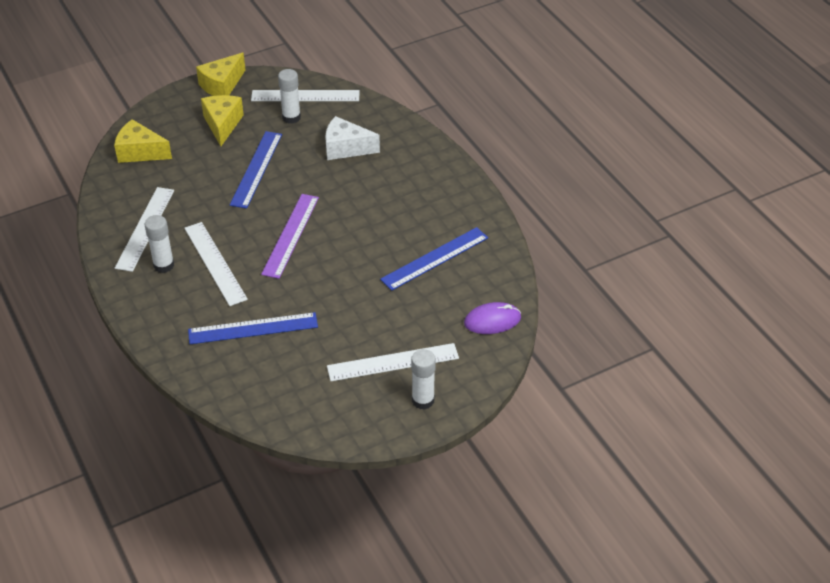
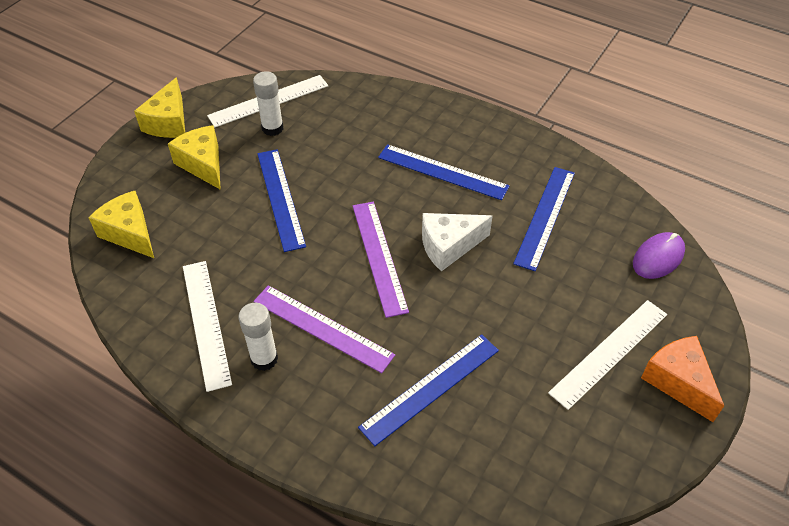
camera: 30 degrees left, 5 degrees up
(140, 152) = (130, 233): yellow cheese -> yellow cheese turned 60 degrees clockwise
(215, 263) = (322, 328): white ruler -> purple ruler
(346, 148) = (356, 138): white cheese -> white cheese (449, 246)
(388, 197) = (442, 172): none -> blue ruler
(423, 400) = (678, 382): white glue stick -> orange cheese

